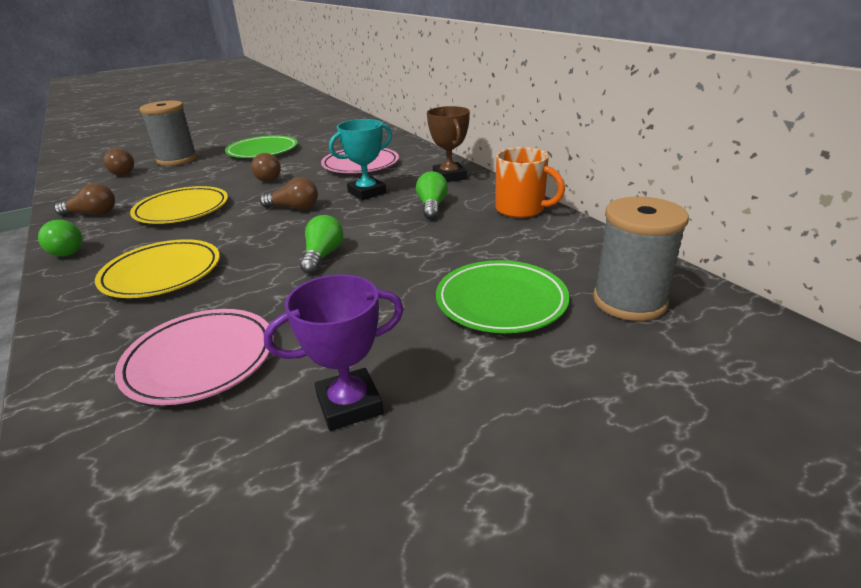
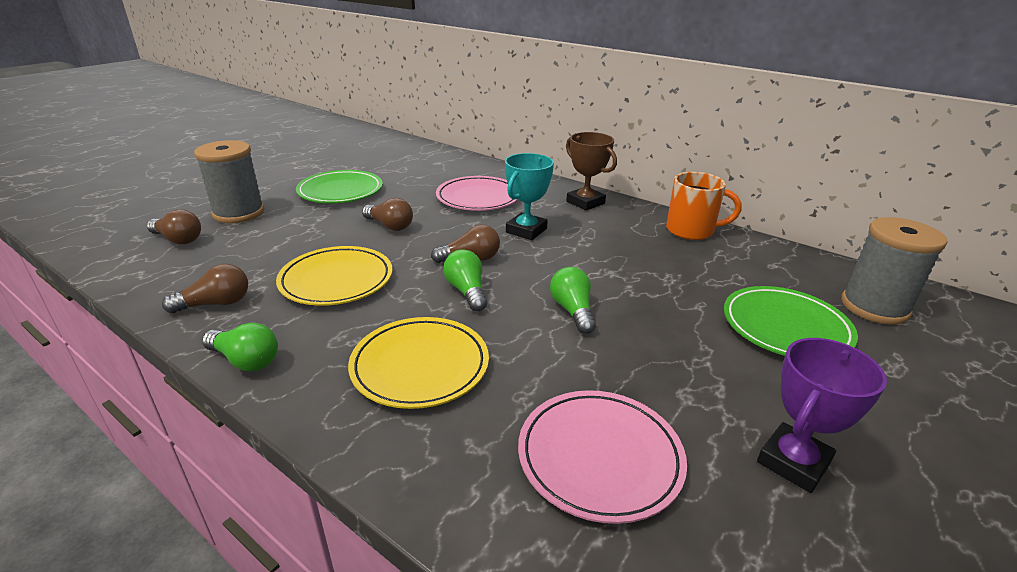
camera: 25 degrees left, 0 degrees up
(432, 206) = (609, 238): green light bulb -> green light bulb (467, 291)

